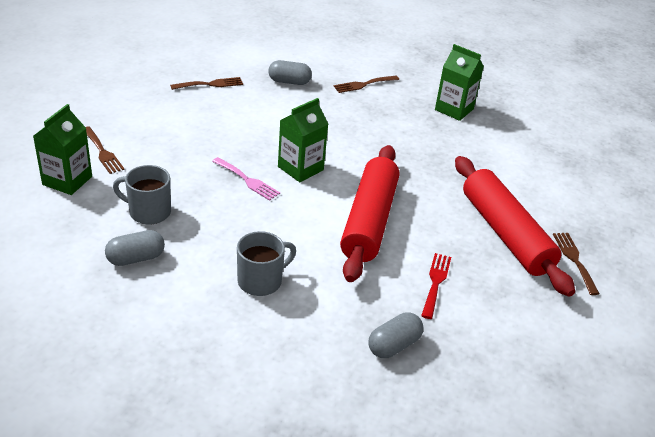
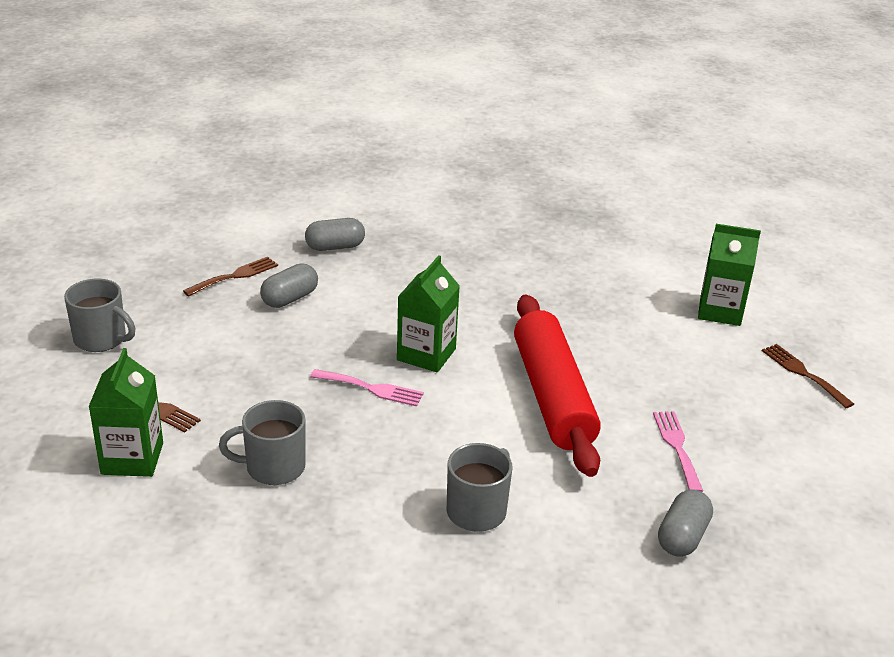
camera: 20 degrees left, 5 degrees down
(100, 102) = (101, 339): none -> grey mug
(136, 258) = (300, 533): grey capsule -> grey capsule (290, 298)
(363, 84) = (429, 227): brown fork -> none
(436, 282) = (677, 447): red fork -> pink fork
(454, 109) = (555, 231): green carton -> green carton (720, 311)
(505, 234) = (712, 365): red rolling pin -> none

